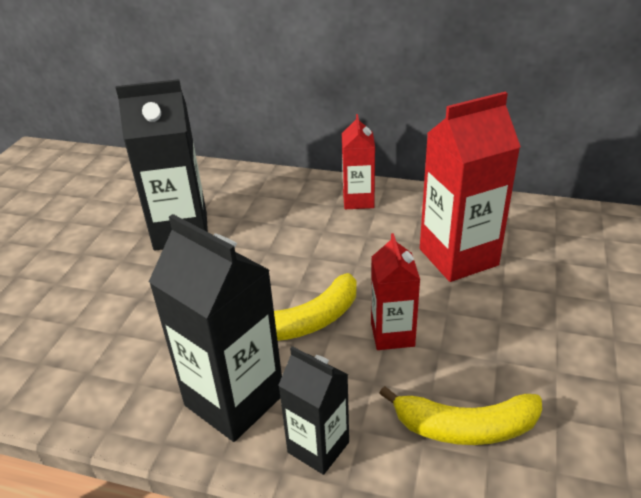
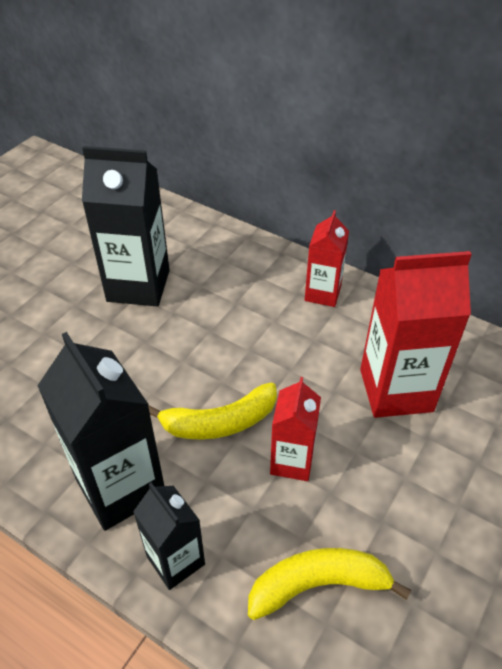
camera: 15 degrees right, 10 degrees up
(465, 427) = (318, 584): yellow banana -> yellow banana turned 150 degrees clockwise

